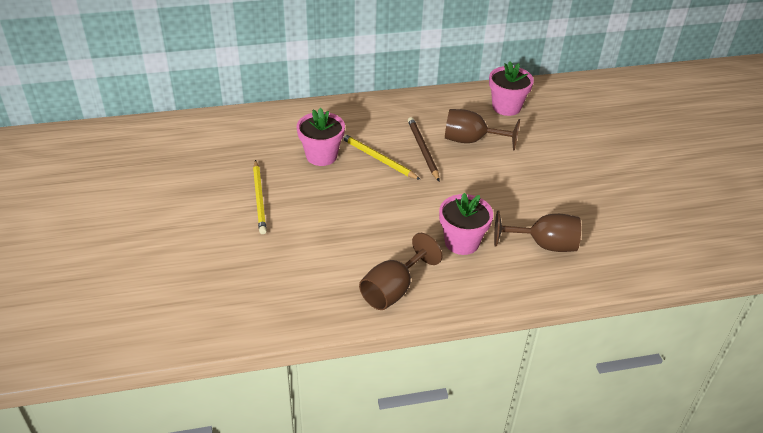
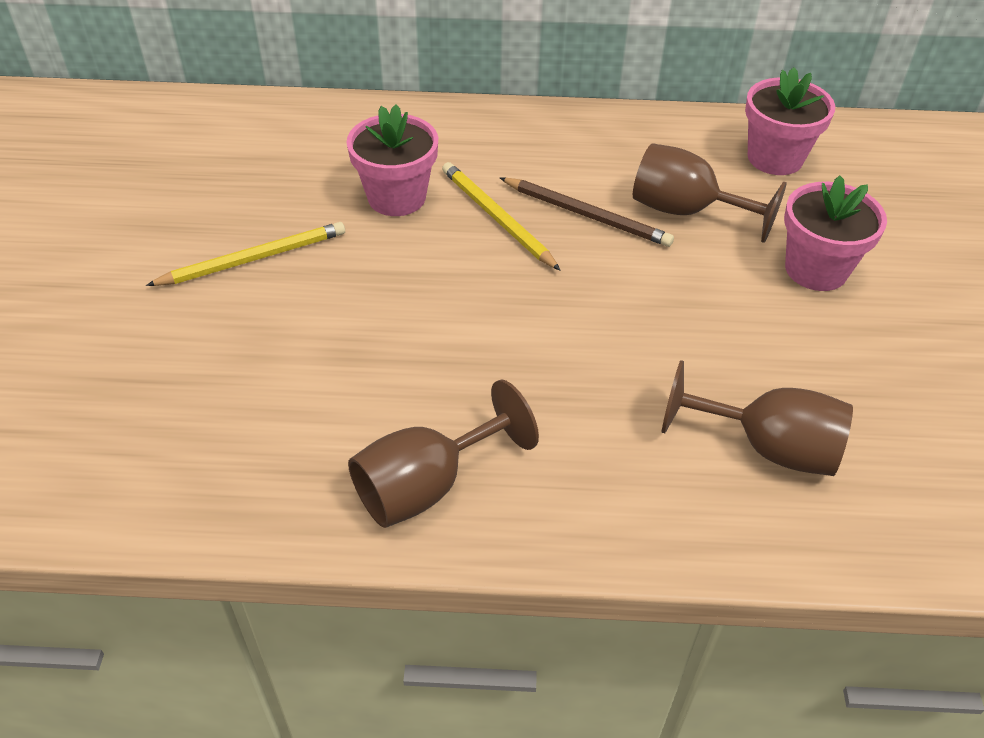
camera: 15 degrees right, 5 degrees up
(259, 198) = (253, 258): yellow pencil -> yellow pencil turned 120 degrees counterclockwise
(422, 150) = (587, 215): brown pencil -> brown pencil turned 120 degrees clockwise
(462, 242) = (599, 410): pink flower pot -> pink flower pot (816, 269)

